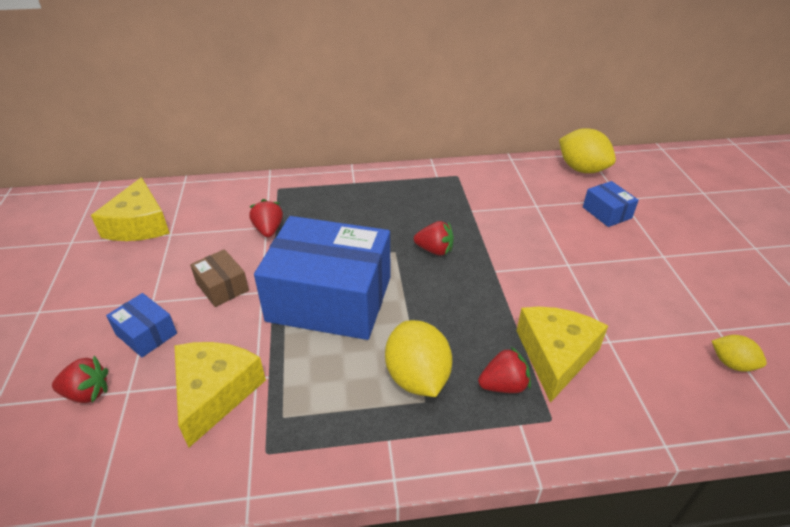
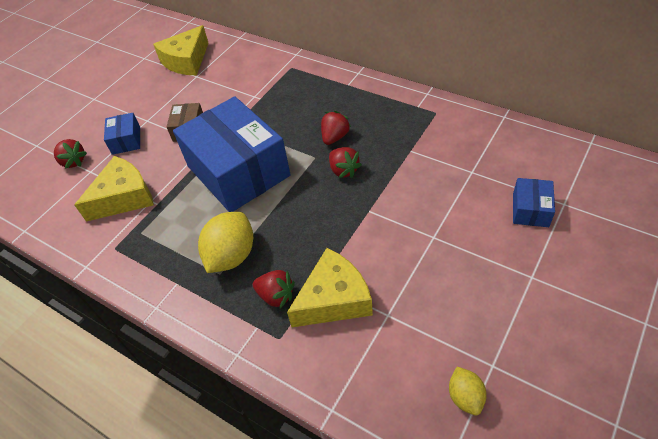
camera: 45 degrees right, 10 degrees up
(268, 230) = (253, 99): red strawberry -> red strawberry (335, 137)
(582, 169) = (562, 156): yellow lemon -> none

